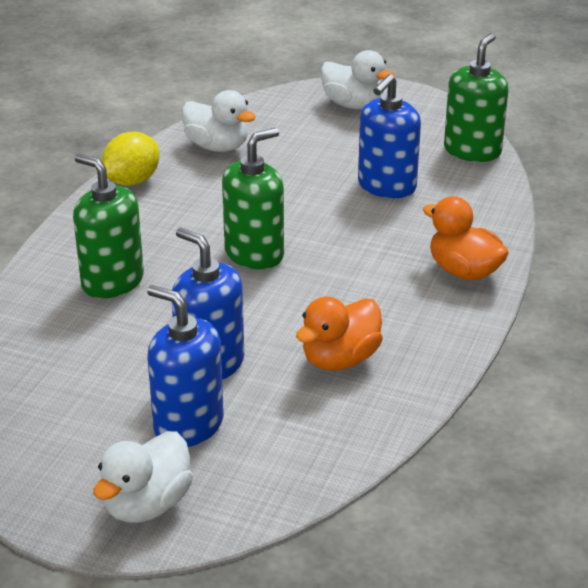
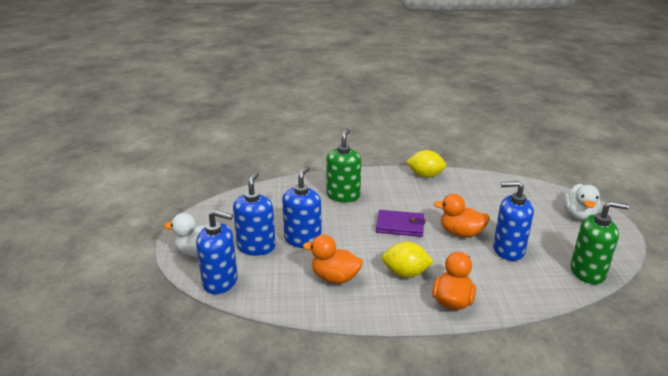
camera: 65 degrees right, 5 degrees down
(217, 147) = (481, 187): white duck -> none
(254, 254) = (400, 226): green soap dispenser -> purple wallet
(261, 493) = (220, 282): none -> blue soap dispenser
(317, 208) = (461, 233): none -> orange duck
(377, 289) = (405, 273): none -> yellow lemon

